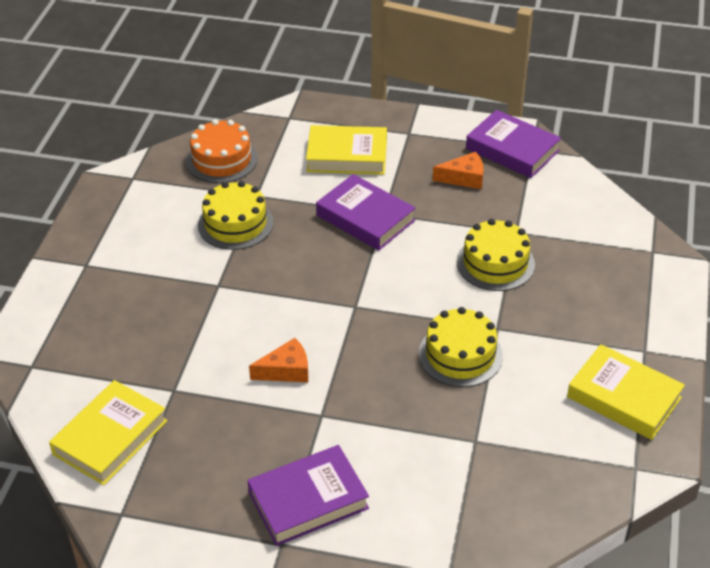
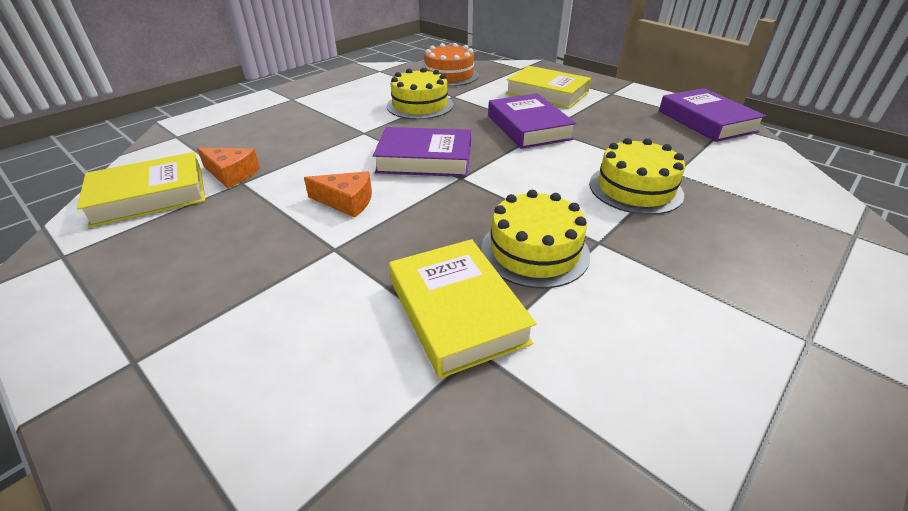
camera: 30 degrees right, 5 degrees down
(308, 500) = (220, 326): purple book -> purple book (424, 159)
(464, 178) = (644, 126): orange cheese -> orange cheese (232, 174)
(624, 397) = (748, 391): yellow book -> yellow book (457, 311)

